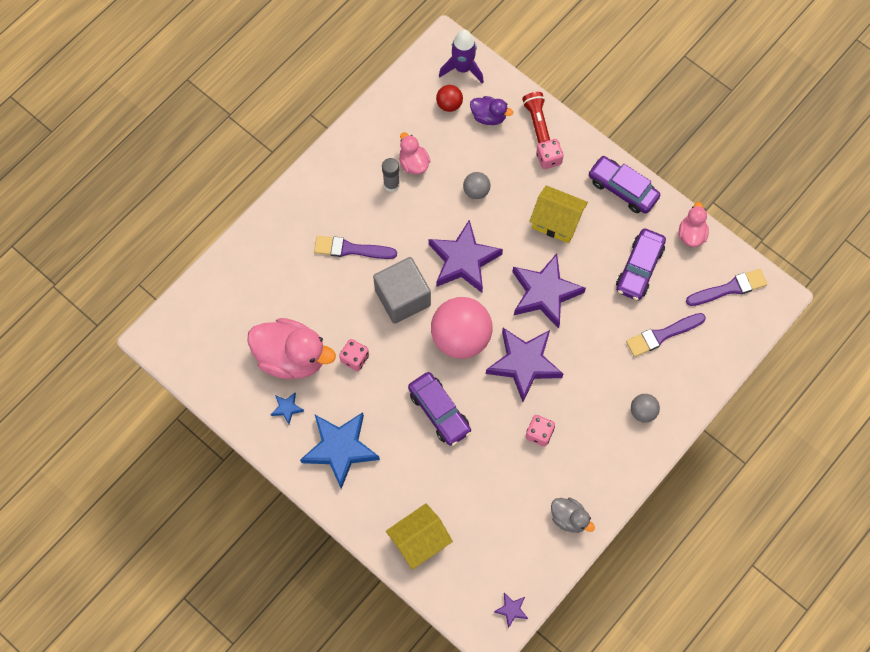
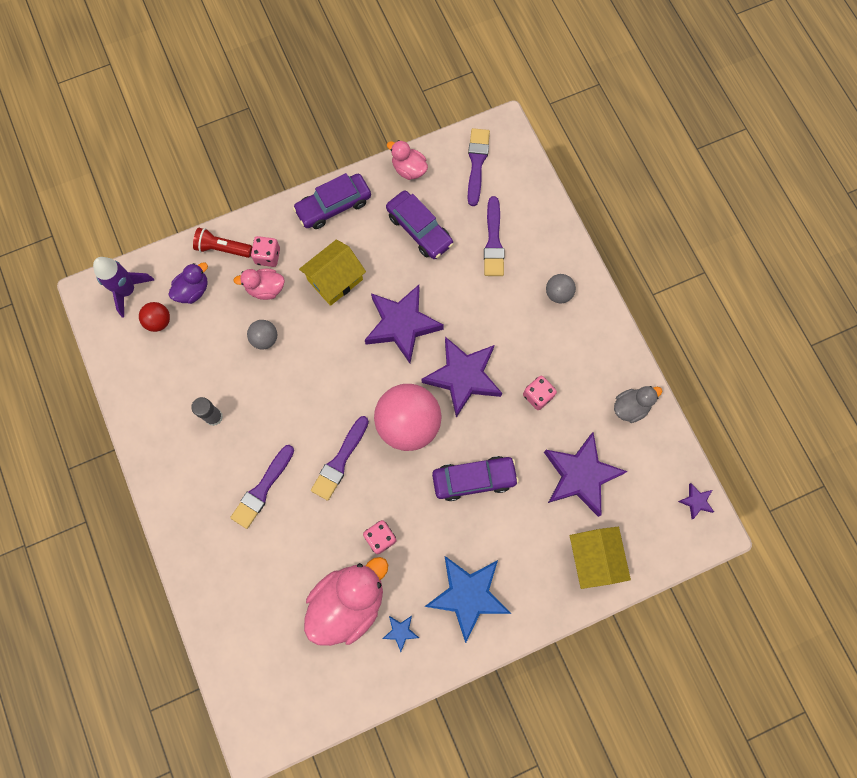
camera: 65 degrees left, 5 degrees up
(402, 298) = (340, 461): grey cube -> purple brush
(413, 163) = (203, 385): pink duck -> pink duck (265, 289)
(463, 260) = (330, 384): purple star -> purple star (580, 475)

